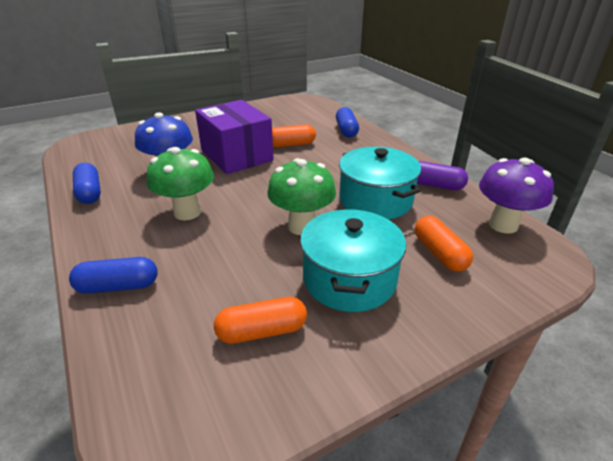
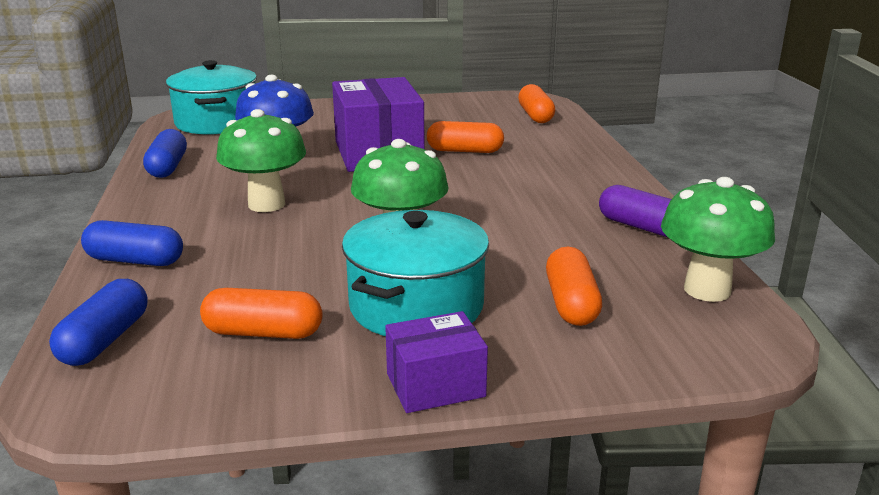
camera: 20 degrees right, 10 degrees down
(314, 111) = (535, 116): none -> orange capsule
(346, 130) = (564, 144): blue capsule -> blue capsule (105, 340)
(375, 200) = (532, 230): turquoise pot -> turquoise pot (217, 122)
(409, 345) = (435, 385): none -> purple box
(503, 225) = (707, 290): purple mushroom -> green mushroom

